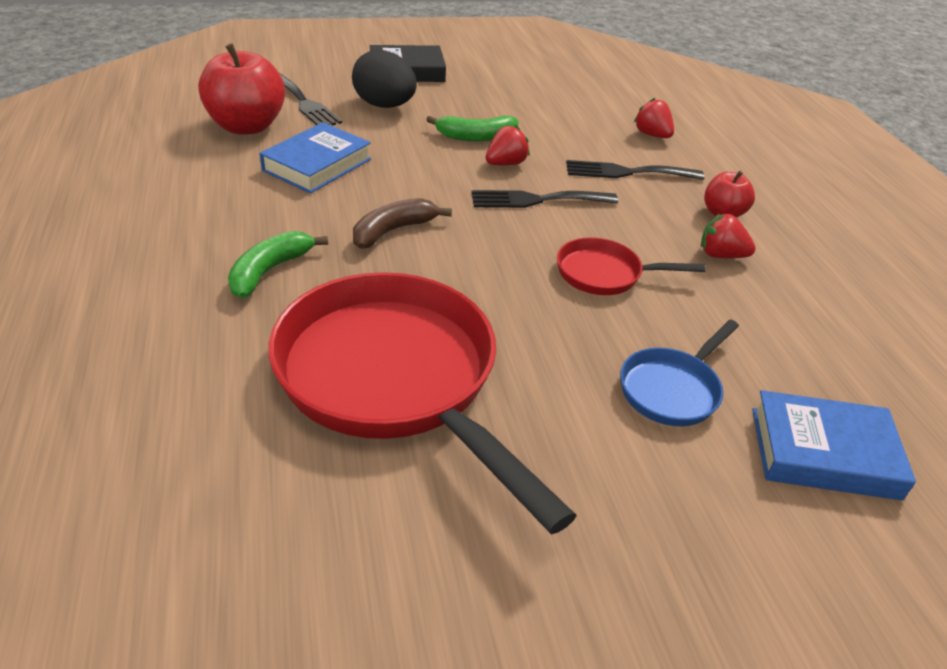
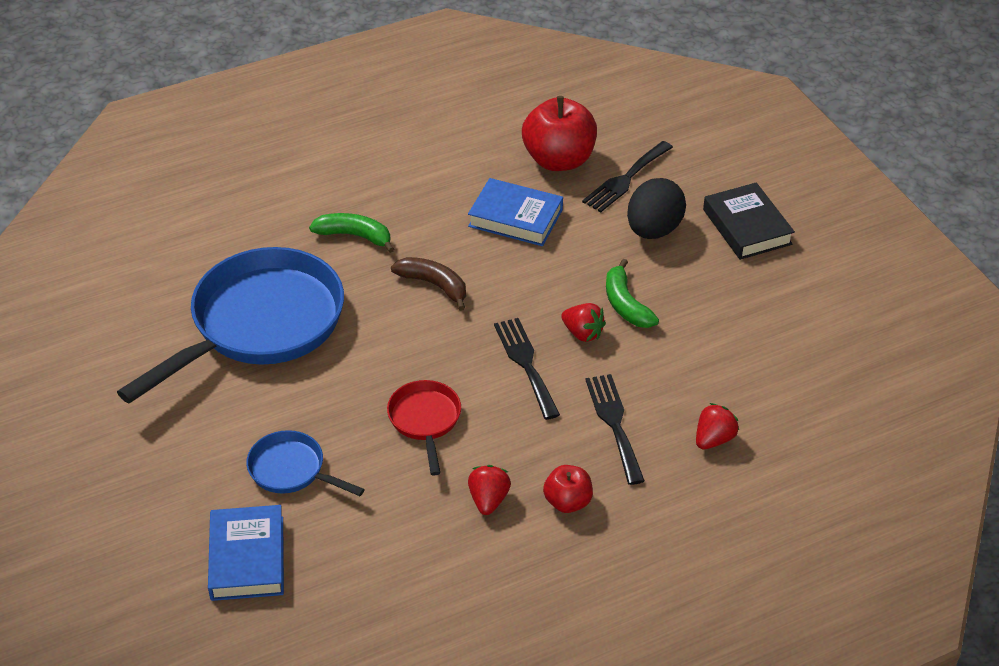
camera: 80 degrees right, 5 degrees up
(394, 379) = (260, 325): red pan -> blue pan

